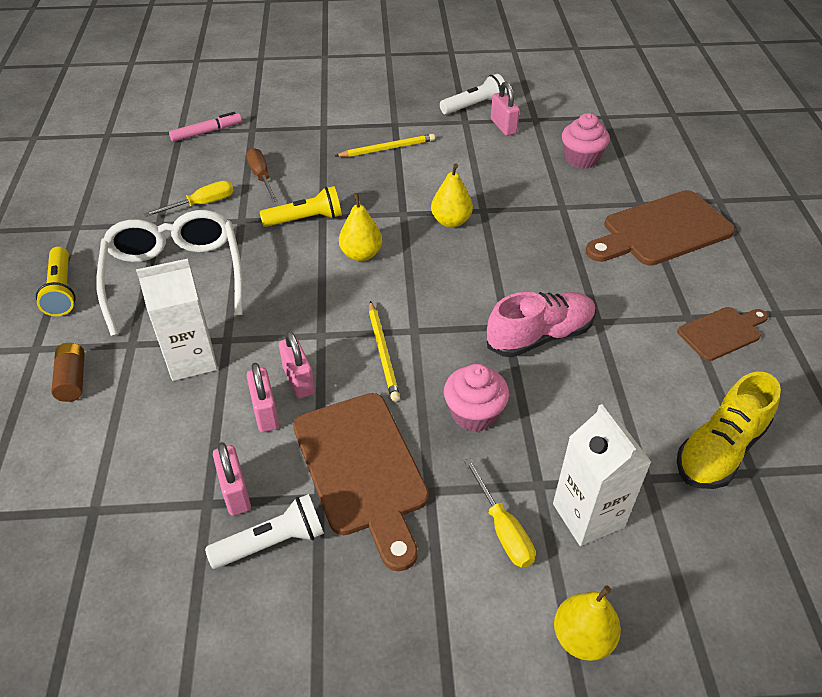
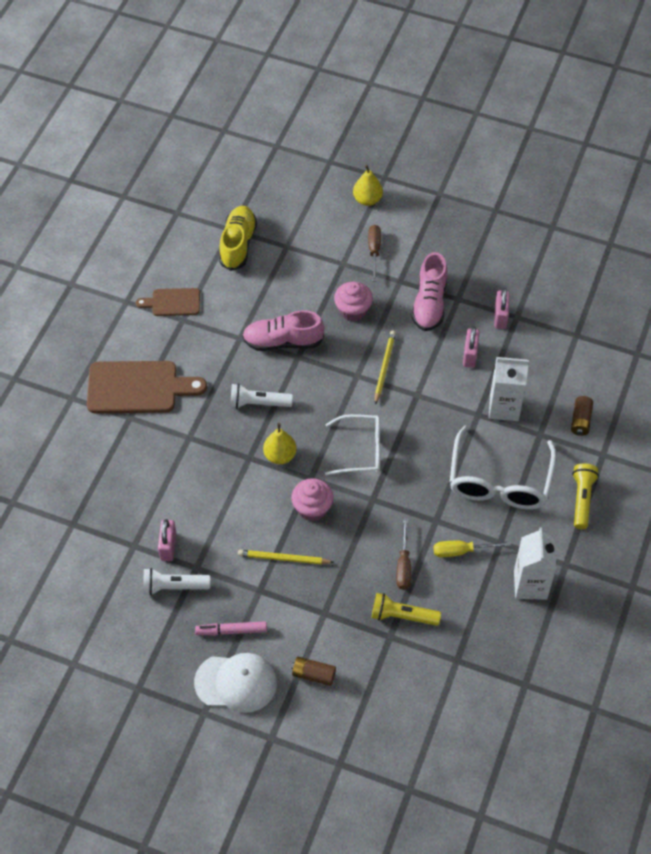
camera: 155 degrees left, 10 degrees up
(206, 132) = (432, 649): pink marker -> pink marker (231, 631)
(272, 542) = (489, 286): white flashlight -> white flashlight (258, 403)
(299, 380) = (443, 368): pink padlock -> none
(305, 219) = (386, 501): yellow flashlight -> yellow flashlight (402, 616)
(310, 92) = (313, 675): none -> brown battery
(361, 254) = (361, 450): yellow pear -> white glasses
(362, 470) = (429, 304): brown cutting board -> pink shoe
(374, 72) = (236, 683): none -> white cap
(503, 529) = (374, 251): yellow screwdriver -> brown screwdriver
(581, 159) = (135, 480): pink cupcake -> pink cupcake (312, 508)
(588, 515) = (329, 241): white carton -> white carton (530, 584)
(720, 450) = (238, 244): yellow shoe -> yellow shoe turned 60 degrees counterclockwise

